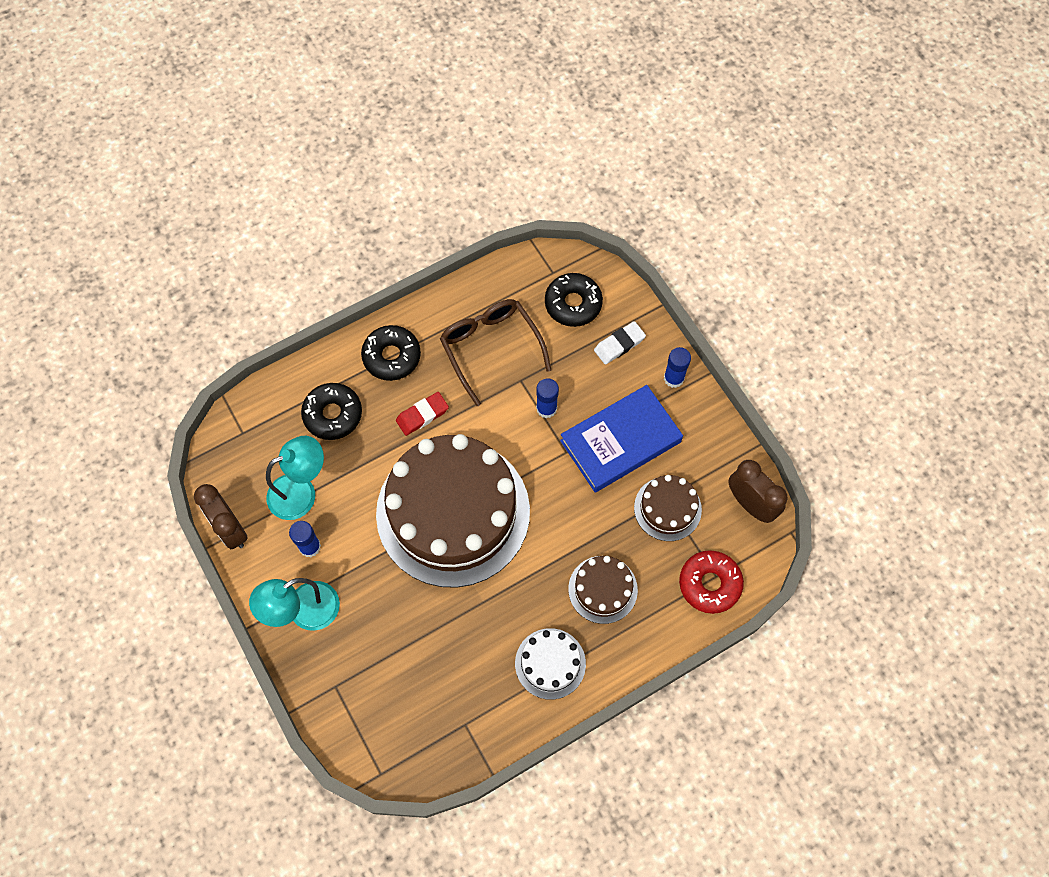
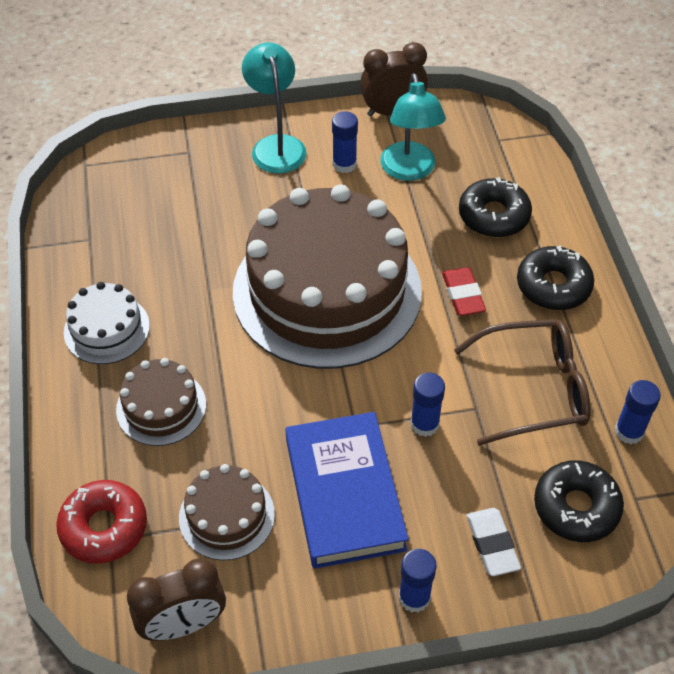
camera: 110 degrees right, 15 degrees down
(503, 285) = (629, 431): none -> blue glue stick

